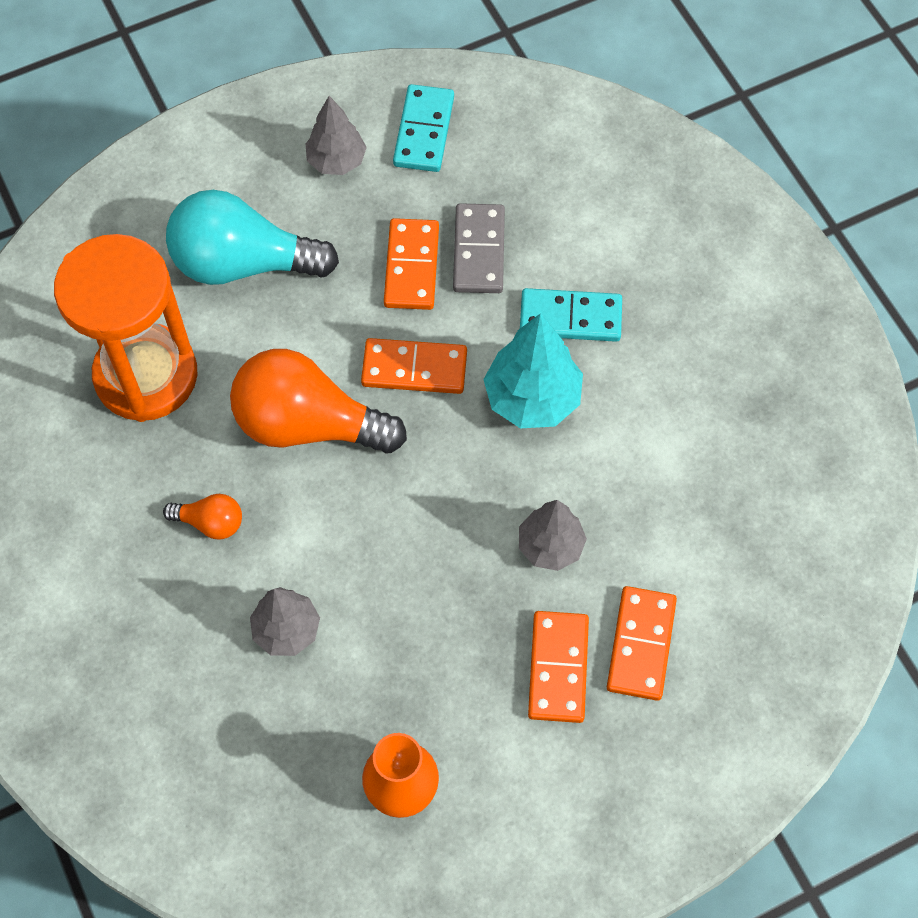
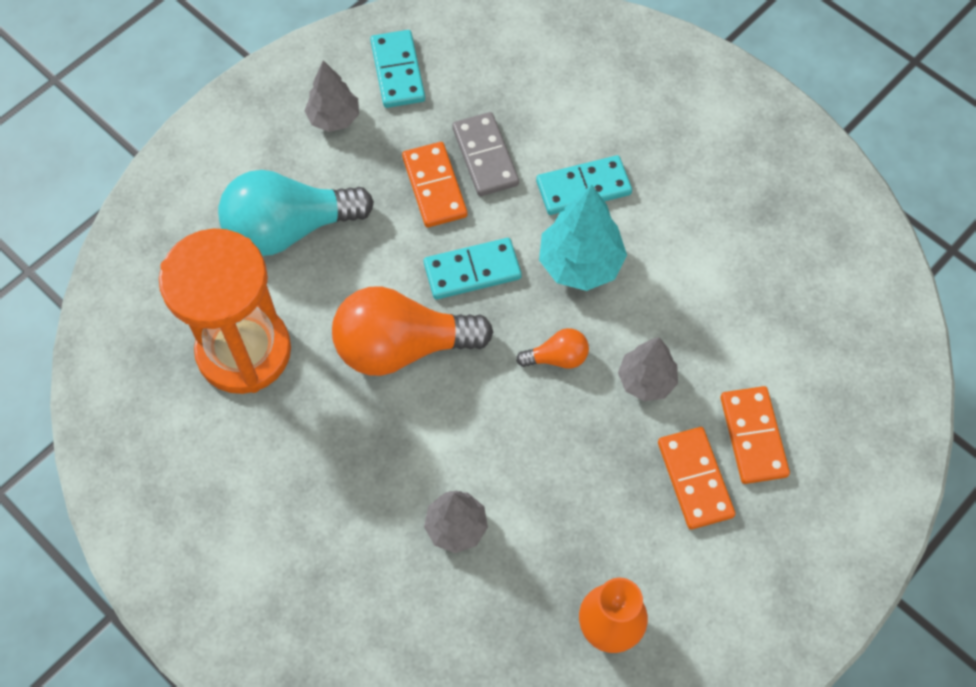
camera: 20 degrees left, 0 degrees up
(210, 522) = (352, 458): orange light bulb -> orange light bulb (557, 357)
(414, 368) = (472, 271): orange domino -> turquoise domino

